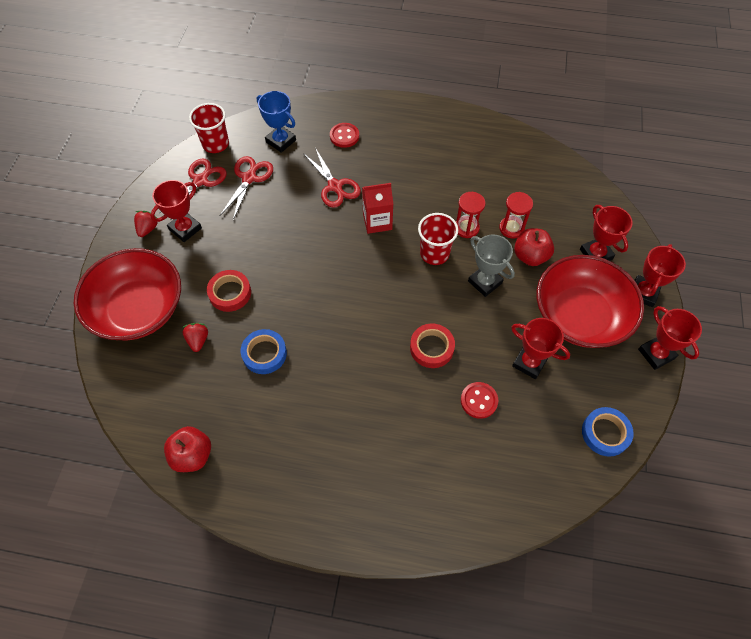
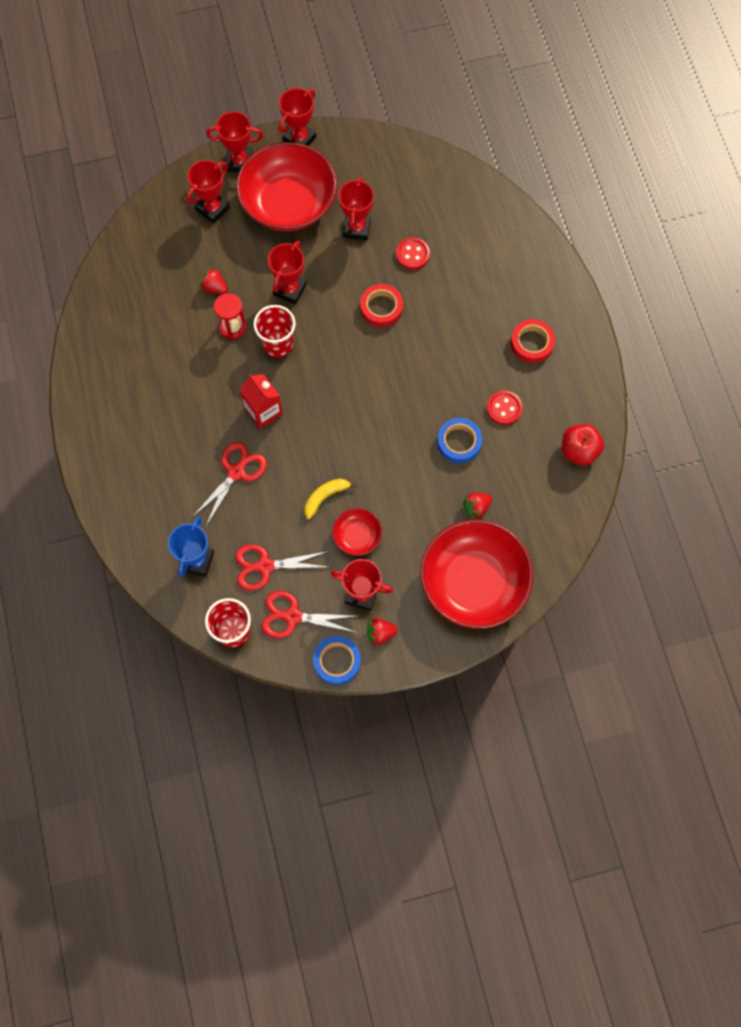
camera: 115 degrees left, 10 degrees up
(230, 293) = (413, 507): red tape -> red tape (532, 343)
(232, 244) = (357, 536): none -> red bowl
(278, 235) = (325, 497): none -> yellow banana
(344, 136) = (160, 496): red button -> red button (504, 408)
(485, 282) = (290, 290): grey trophy -> red trophy
(511, 228) = (214, 288): red hourglass -> red strawberry
(530, 256) = (241, 261): red apple -> none
(605, 433) = (393, 157): blue tape -> blue tape (337, 661)

